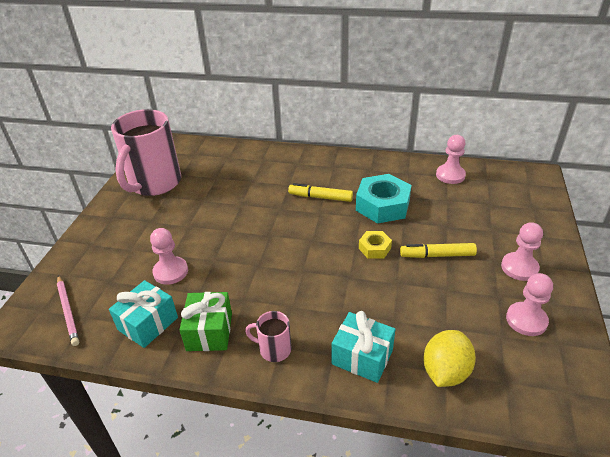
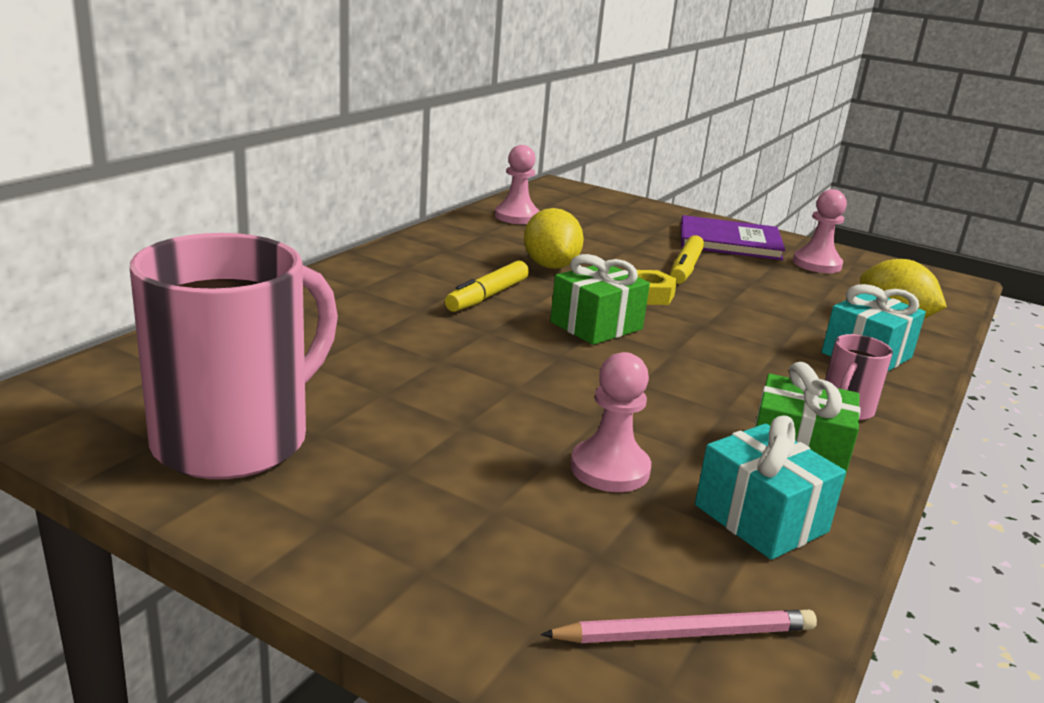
camera: 75 degrees left, 15 degrees down
(154, 183) = (236, 439): pink mug -> pink mug turned 90 degrees counterclockwise
(313, 238) = (596, 326): none -> green gift
(382, 205) = (550, 266): turquoise nut -> yellow lemon
(519, 267) = (729, 242): pink pawn -> purple book

